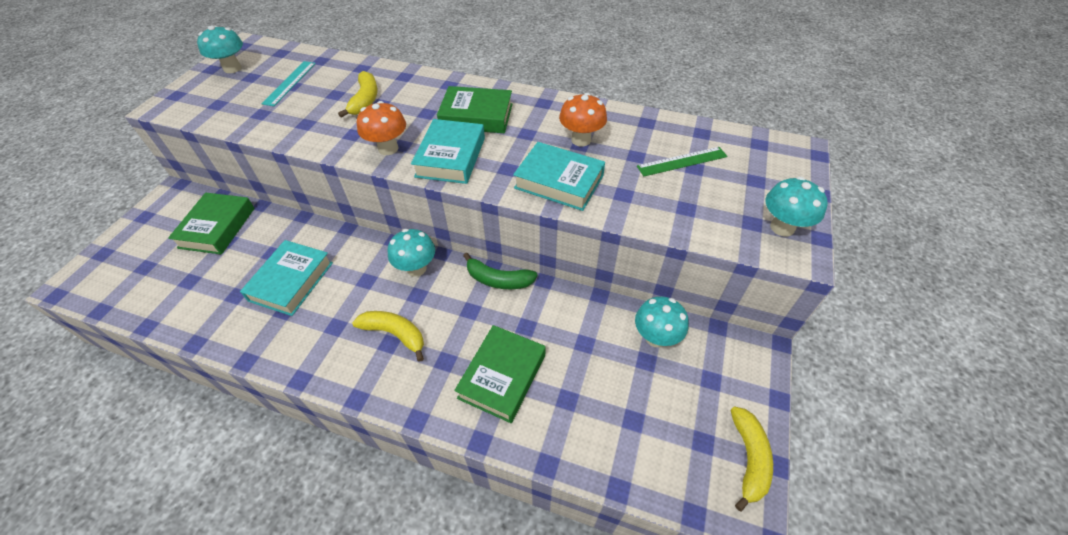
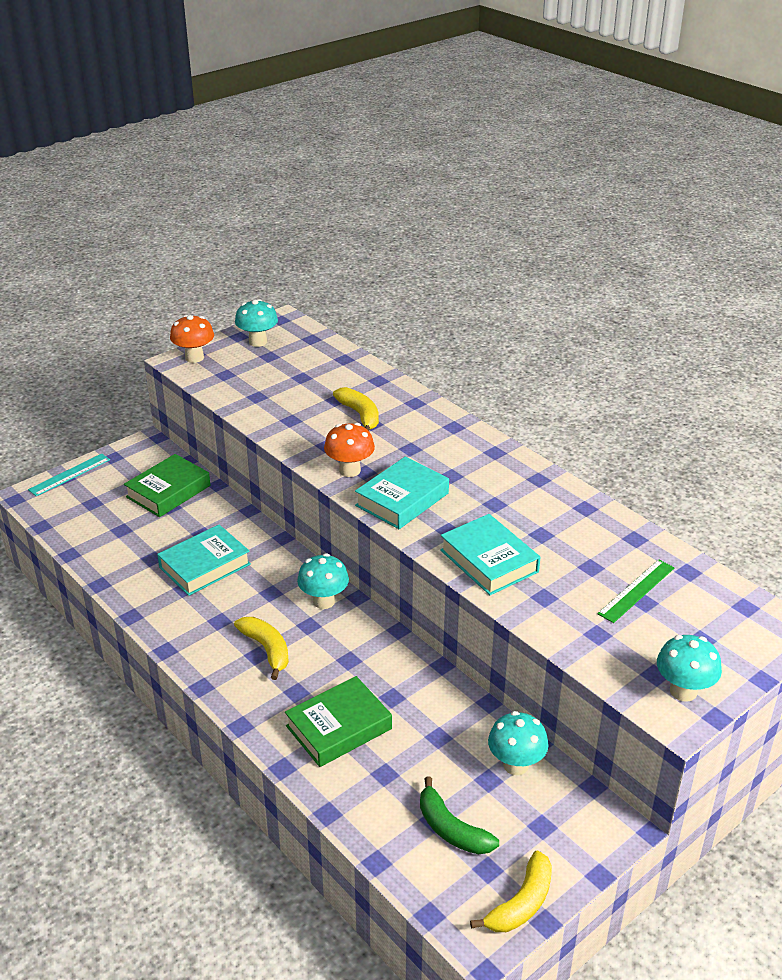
camera: 30 degrees right, 15 degrees down
(290, 83) = (301, 374): turquoise ruler -> turquoise ruler (70, 475)
(365, 100) = (360, 415): yellow banana -> yellow banana turned 60 degrees counterclockwise
(476, 116) = (457, 468): green book -> none
(498, 280) = (396, 644): green banana -> green banana (451, 829)
(581, 140) = (546, 530): orange mushroom -> orange mushroom (194, 357)
(682, 161) = (636, 590): green ruler -> green ruler turned 60 degrees counterclockwise

